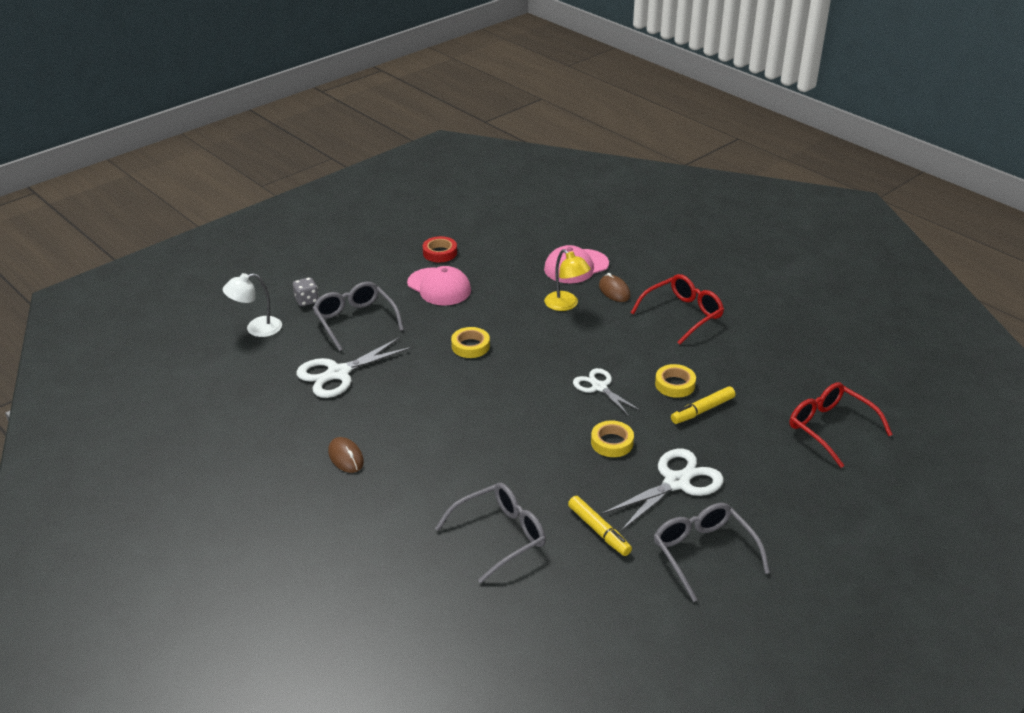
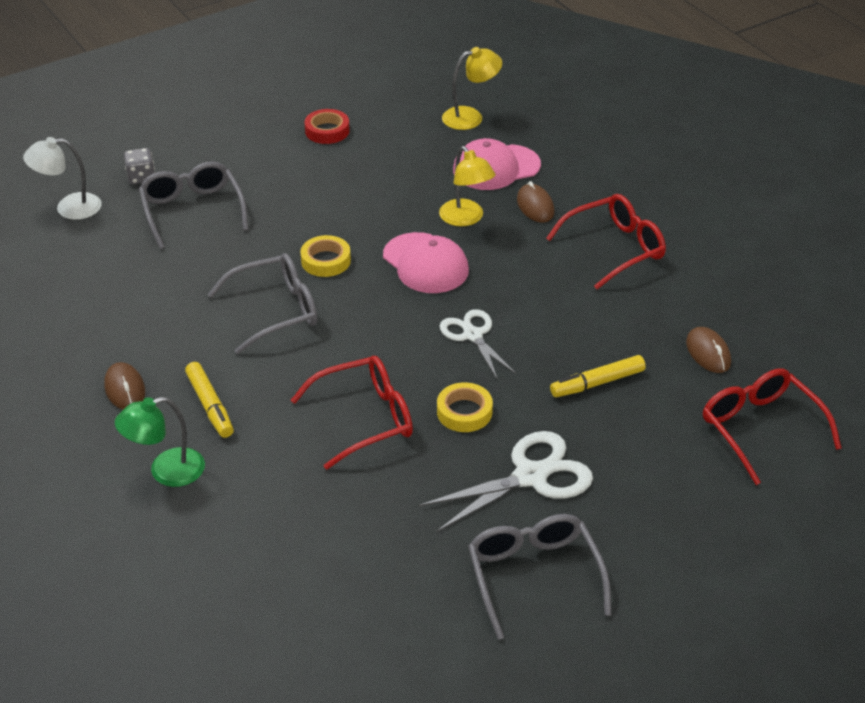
camera: 10 degrees right, 5 degrees up
(338, 373) = (150, 278): white scissors -> none
(398, 514) = (166, 471): none -> green lamp
(439, 287) = (311, 177): pink cap -> pink cap (425, 263)
(500, 536) = (282, 517): grey glasses -> grey glasses (276, 311)
(539, 456) = (365, 419): none -> red glasses
(545, 232) = (470, 117): none -> yellow lamp
(599, 531) = (409, 528): yellow marker -> yellow marker (210, 406)
(675, 384) = (572, 343): yellow tape -> none
(775, 380) = (708, 353): none -> brown mouse

